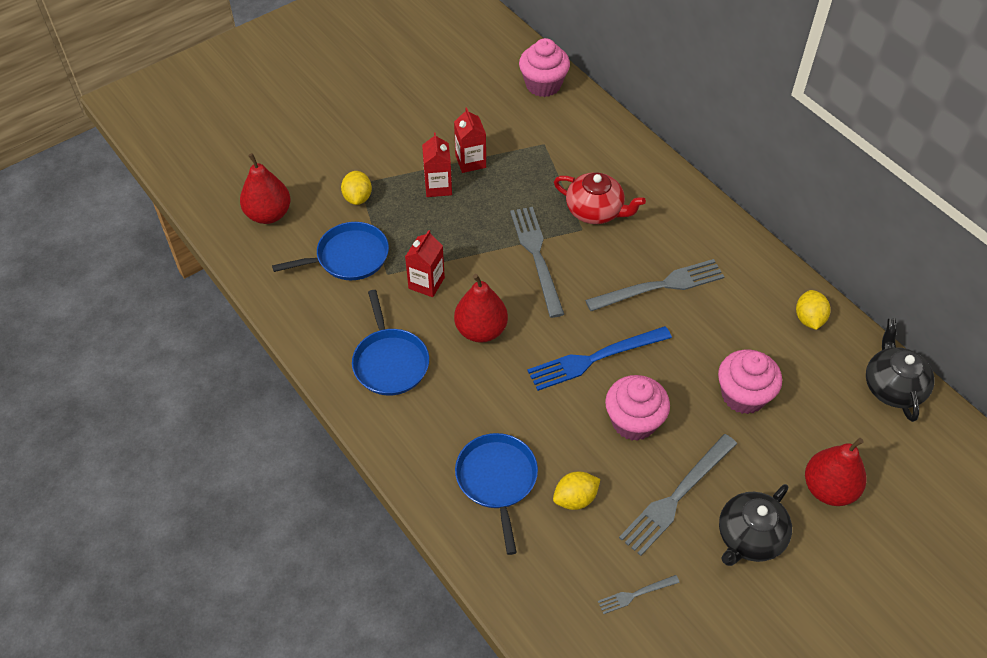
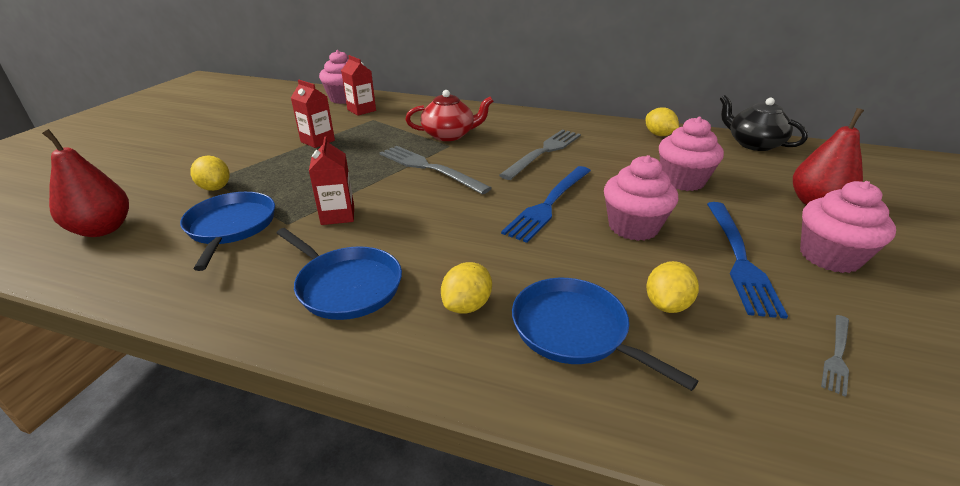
camera: 35 degrees left, 20 degrees down
(348, 257) = (231, 227): blue pan -> blue pan turned 45 degrees counterclockwise
(438, 187) = (298, 160): red carton -> red carton (361, 110)
(450, 422) = (467, 305): none -> yellow lemon
(481, 330) = (426, 225): red pear -> none
(677, 496) = (738, 258): grey fork -> blue fork
(749, 537) = (829, 257): black teapot -> pink cupcake

